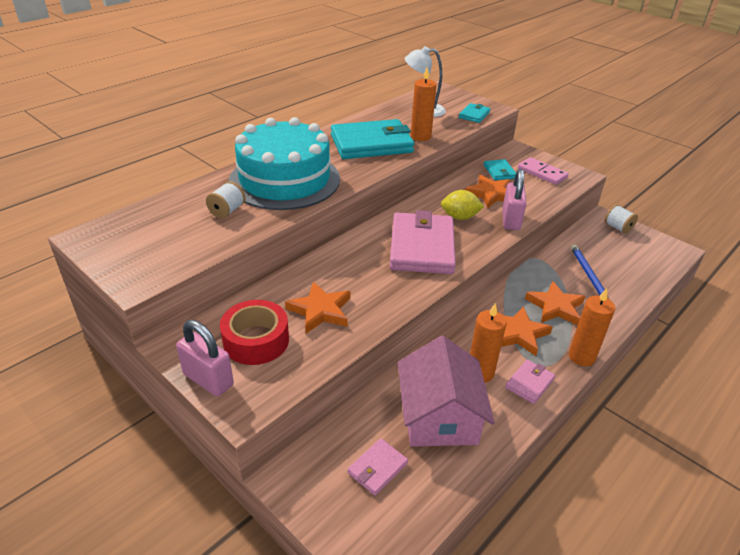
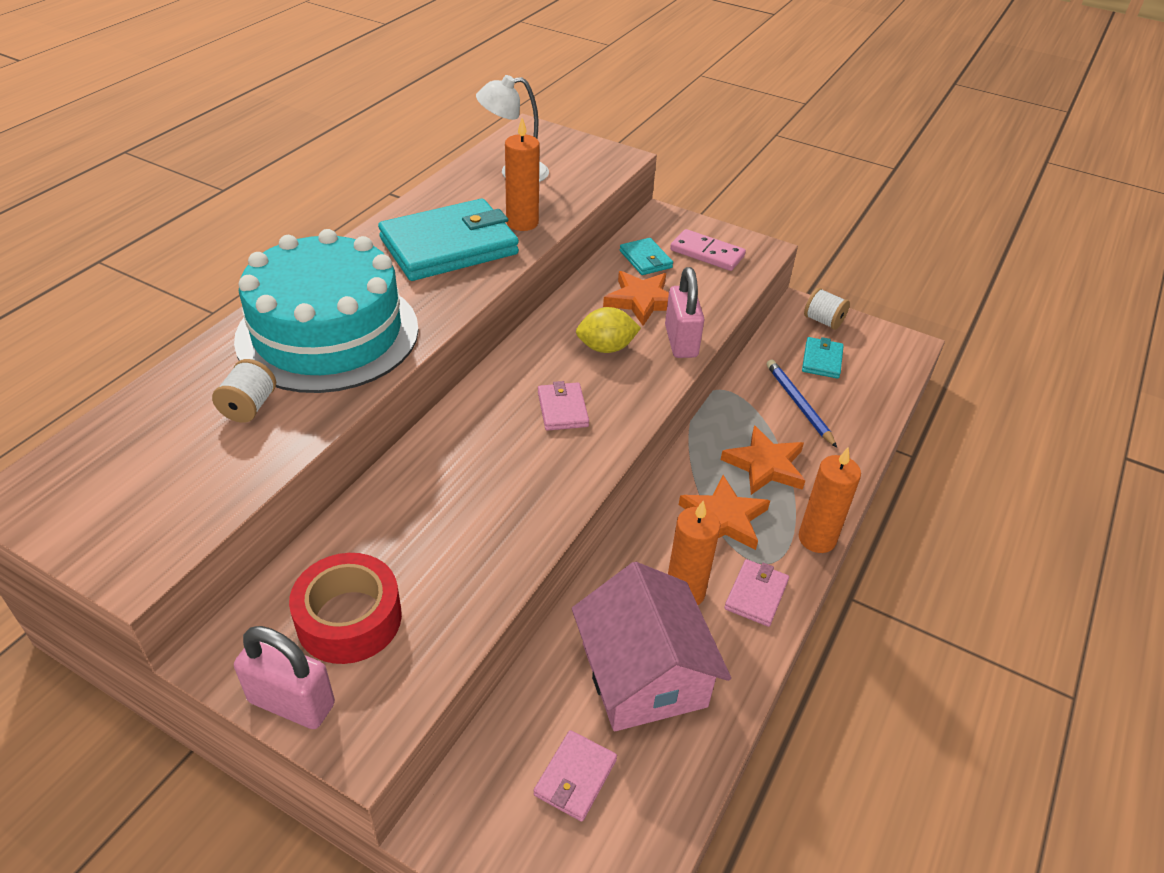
camera: 15 degrees left, 5 degrees up
(320, 310) = (436, 547): orange star -> none
(422, 247) = (562, 409): pink wallet -> pink wallet, size x0.46
(474, 115) = (593, 172): turquoise wallet -> turquoise wallet (822, 360)

